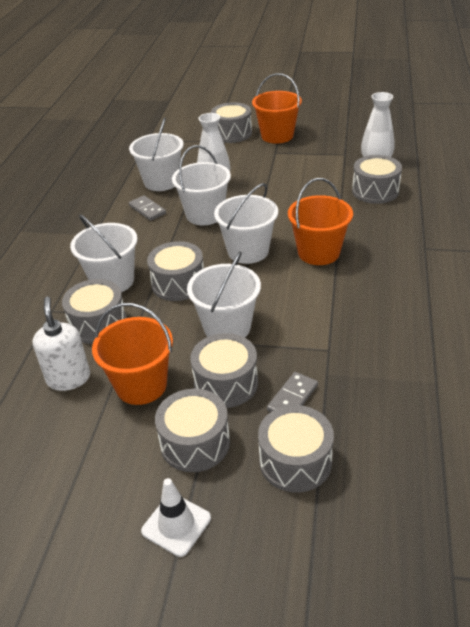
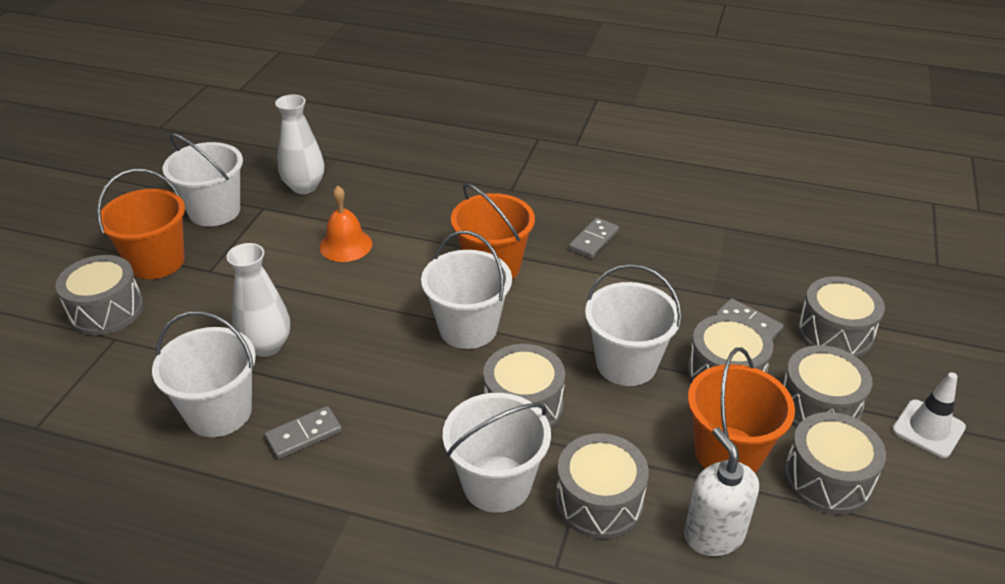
camera: 85 degrees left, 0 degrees up
(68, 378) = (713, 535): white soap dispenser -> white soap dispenser turned 75 degrees clockwise
(205, 214) = (354, 364): white bucket -> white bucket (214, 211)
(318, 190) = (345, 245): none -> orange bell
(375, 191) = (374, 200): grey drum -> grey drum (827, 478)
(375, 298) = (594, 240): none -> grey domino

